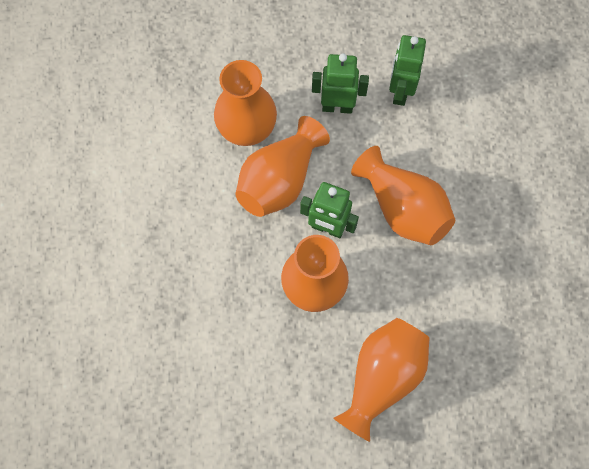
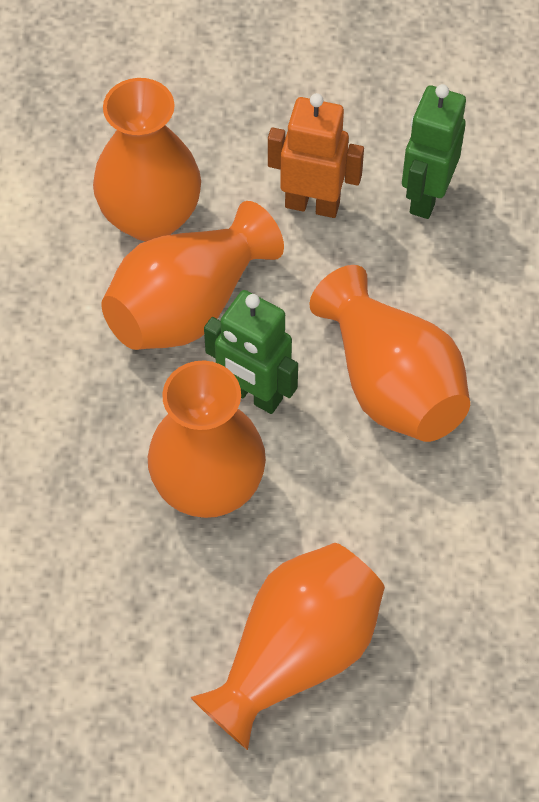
camera: 10 degrees right, 10 degrees down
(337, 107) = (312, 204): green robot -> orange robot

